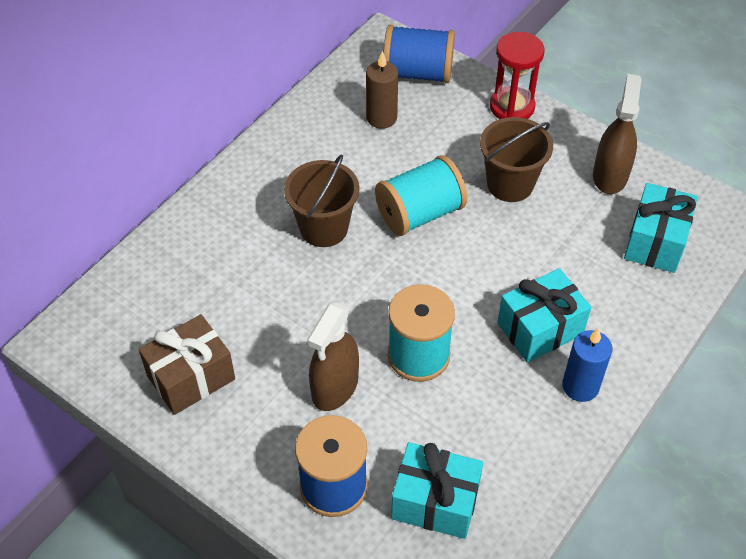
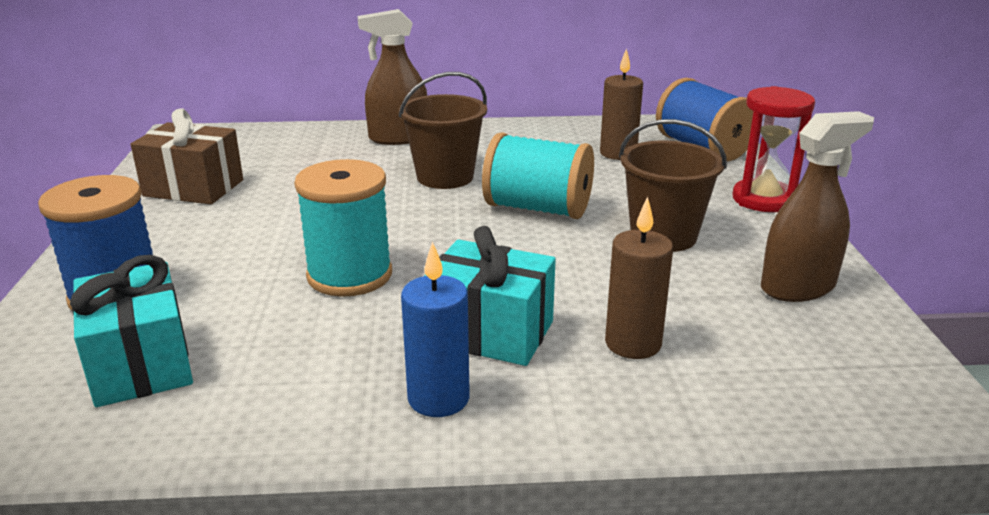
camera: 50 degrees right, 25 degrees down
(335, 387) = (253, 249): brown spray bottle -> brown spray bottle (398, 138)
(600, 279) = (633, 344): none -> brown candle
(655, 242) = (764, 360): turquoise gift -> none

